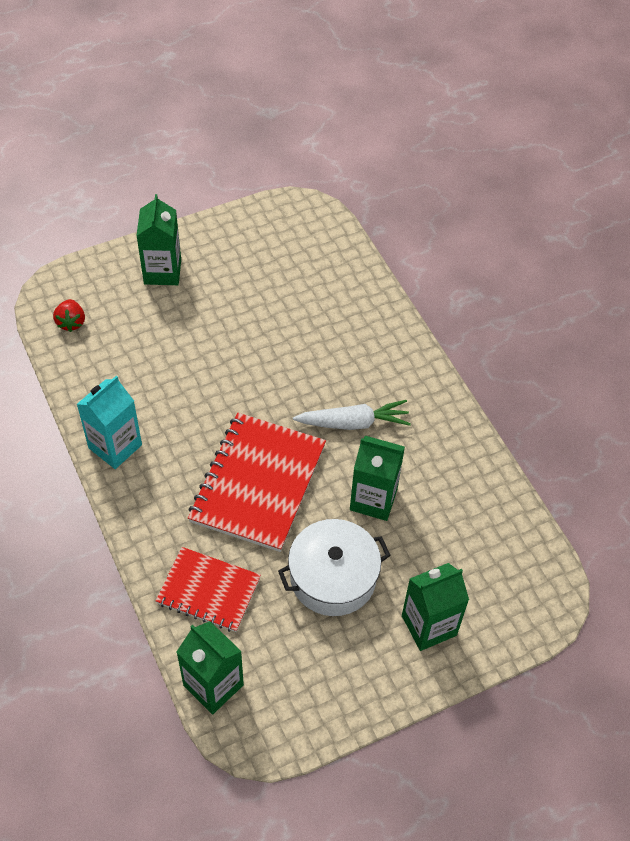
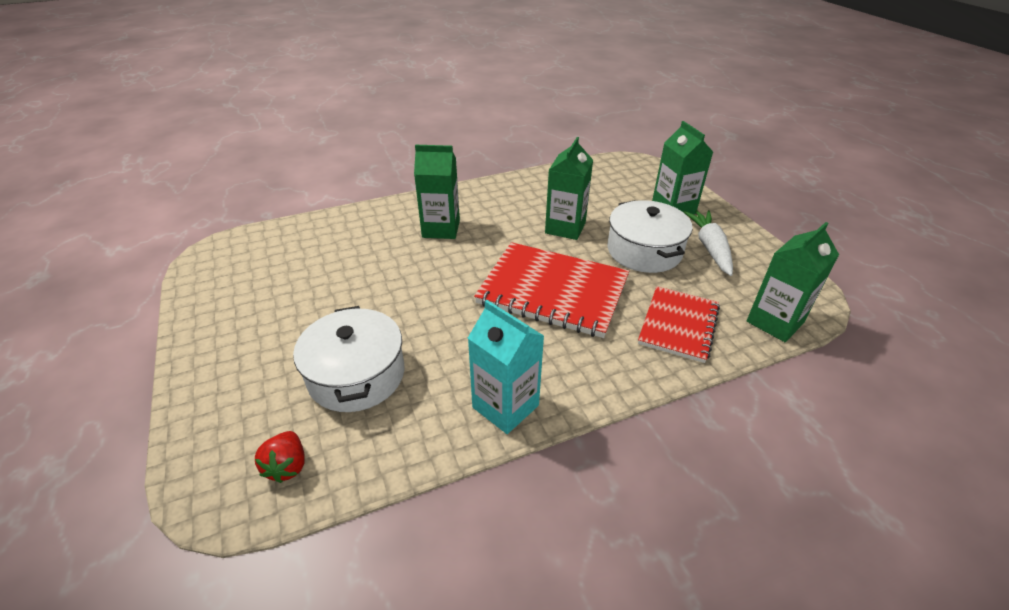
camera: 85 degrees left, 15 degrees down
(71, 322) = (287, 466): red strawberry -> red strawberry turned 90 degrees clockwise
(151, 345) = (356, 375): none -> white pot
(162, 272) = (241, 366): green carton -> green carton (441, 229)
(354, 423) = (487, 234): white carrot -> white carrot (709, 247)

